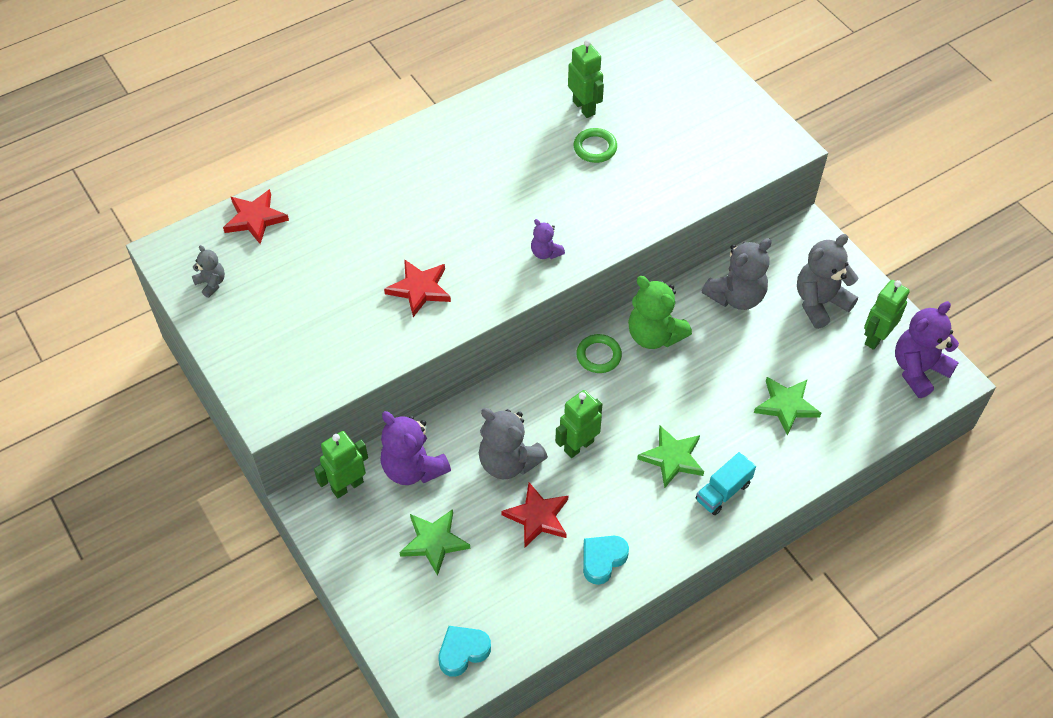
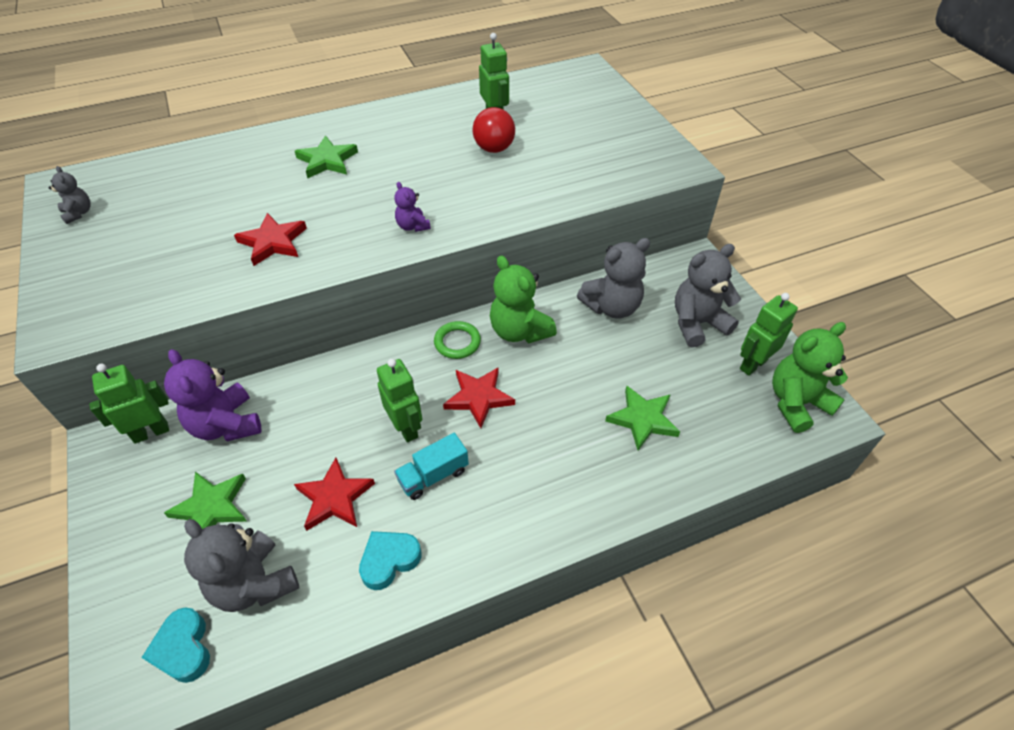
camera: 10 degrees right, 5 degrees down
(255, 218) = (152, 168): red star -> red star (478, 397)
(463, 652) = (183, 648): turquoise heart -> turquoise heart turned 90 degrees counterclockwise
(508, 462) = (327, 433): grey teddy bear -> grey teddy bear (254, 583)
(578, 446) = (406, 428): green robot -> green robot turned 90 degrees clockwise
(595, 148) = (494, 149): green ring -> red ball
(672, 458) = (504, 456): green star -> green star (327, 160)
(723, 491) = (550, 502): turquoise truck -> turquoise truck (433, 475)
(918, 370) = (796, 403): purple teddy bear -> green teddy bear

